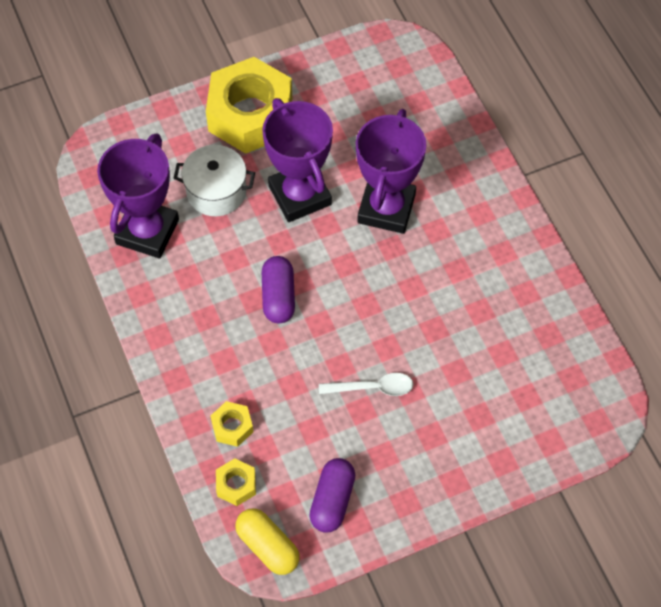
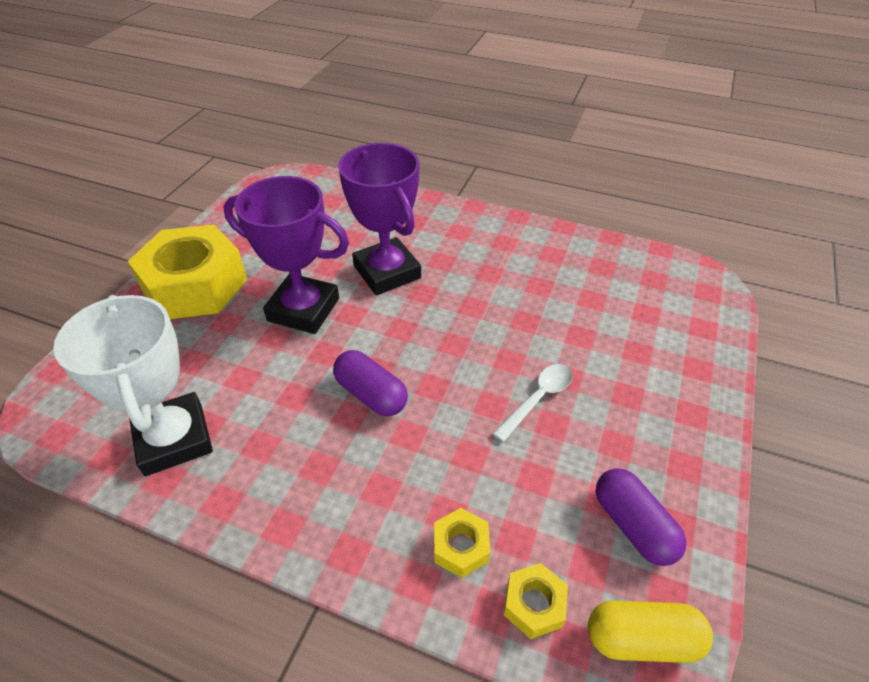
camera: 45 degrees left, 15 degrees down
(147, 232) = (174, 439): purple trophy -> white trophy
(216, 192) = (219, 357): white pot -> none

